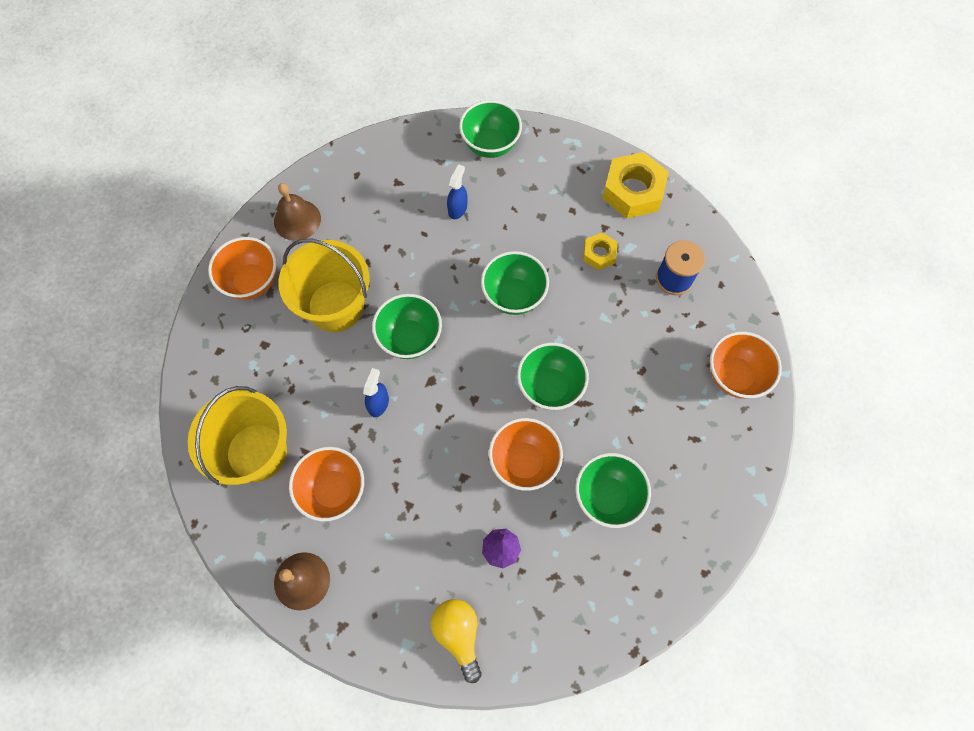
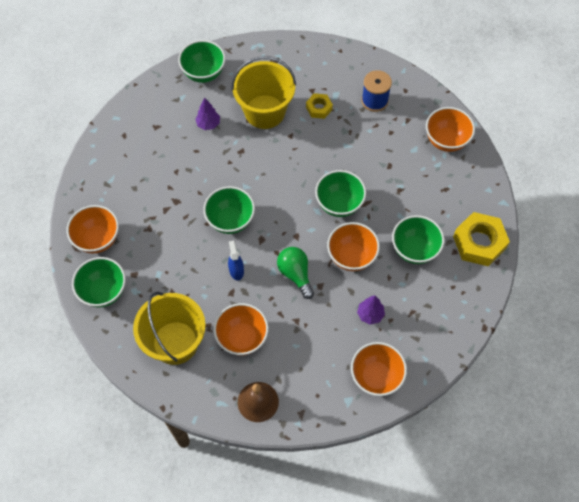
camera: 30 degrees left, 5 degrees down
(297, 220) = (102, 184): brown bell -> none
(335, 306) = (167, 226): yellow bucket -> yellow bucket (264, 112)
(443, 446) = (295, 274): none -> green light bulb
(457, 208) = (208, 124): blue spray bottle -> purple tree
(458, 634) = (376, 377): yellow light bulb -> orange bowl
(513, 296) = (281, 161): green bowl -> green bowl (104, 291)
(633, 191) = (316, 59): yellow nut -> yellow nut (479, 243)

